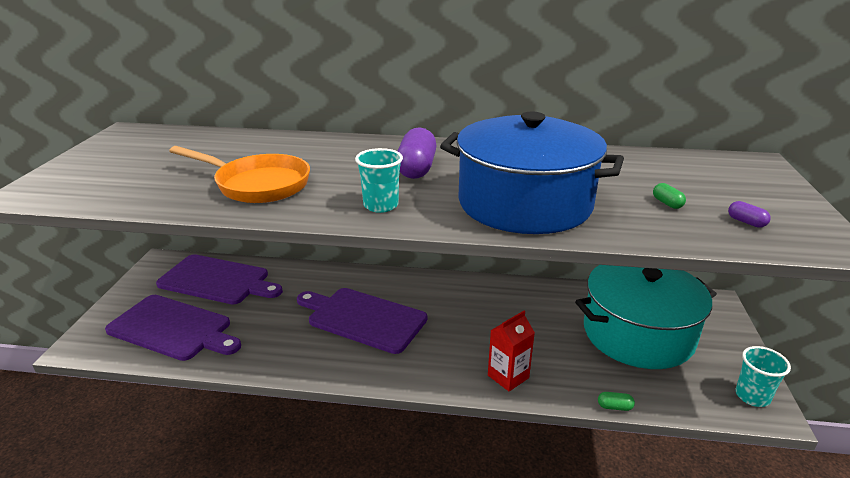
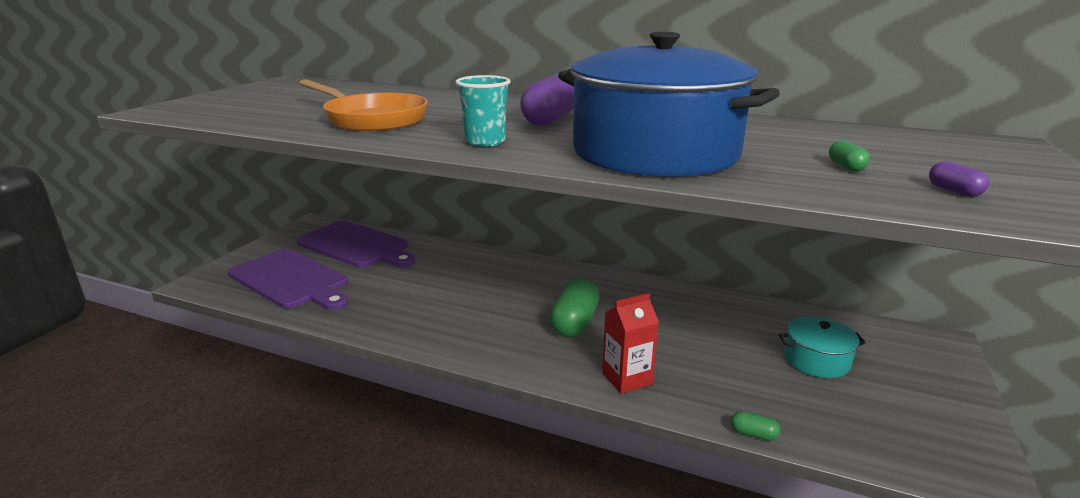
camera: 15 degrees right, 5 degrees down
(363, 318) = (485, 298): purple cutting board -> none
(447, 331) = (574, 323): none -> green capsule
(638, 334) = (816, 360): turquoise pot -> turquoise pot, size x0.44
(752, 396) = (962, 457): turquoise cup -> none

